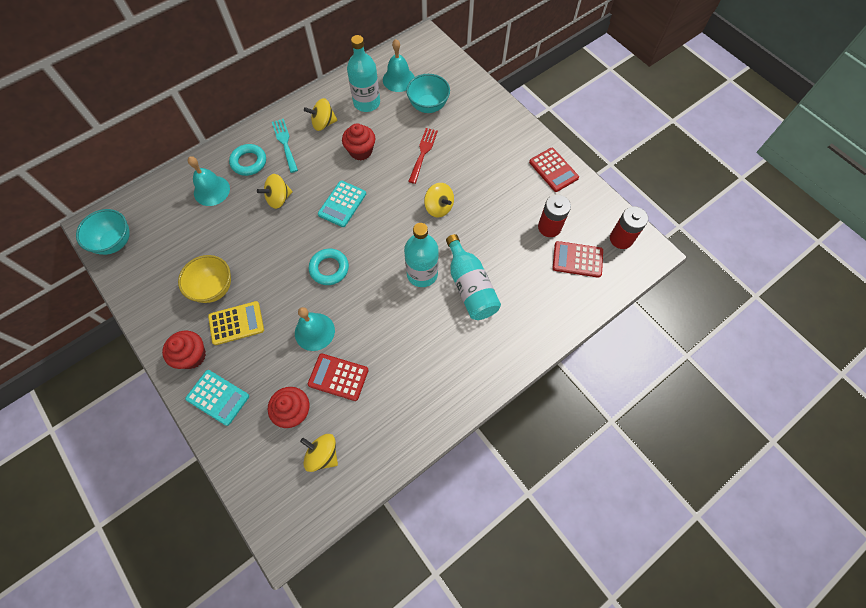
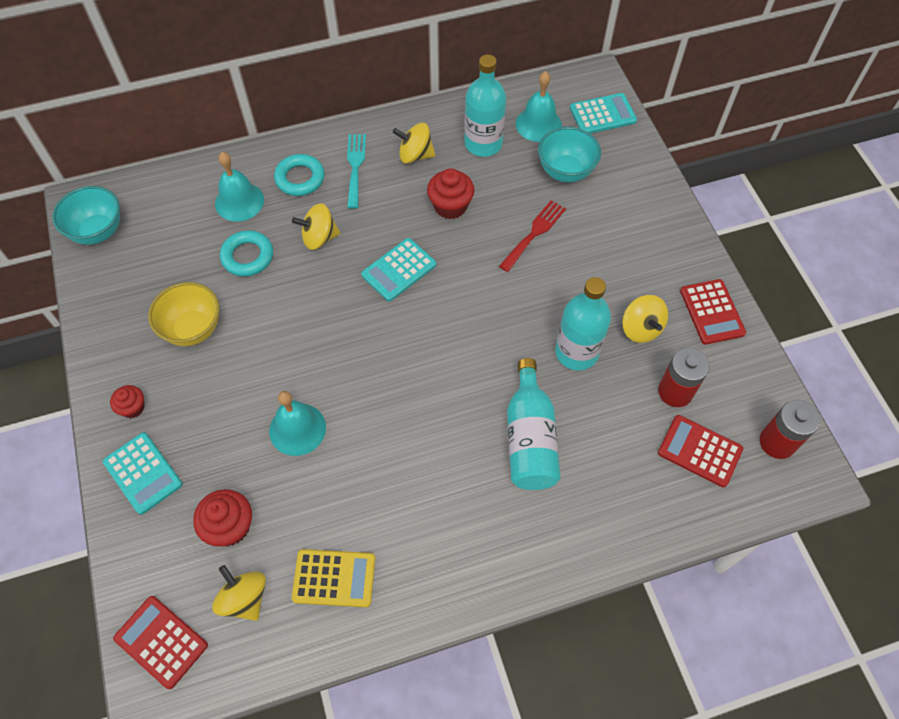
camera: 20 degrees right, 5 degrees down
(192, 356) = (133, 408): red cupcake -> red cupcake, size x0.62
(236, 323) = (203, 384): yellow calculator -> yellow calculator (334, 578)
(329, 268) = (349, 351): turquoise ring -> turquoise ring (247, 256)
(338, 377) = (304, 501): red calculator -> red calculator (161, 642)
(422, 274) = (470, 399): turquoise bottle -> turquoise bottle (576, 352)
(438, 61) = (602, 114): none -> turquoise calculator
(438, 207) = (527, 314): yellow spinning top -> yellow spinning top (641, 328)

